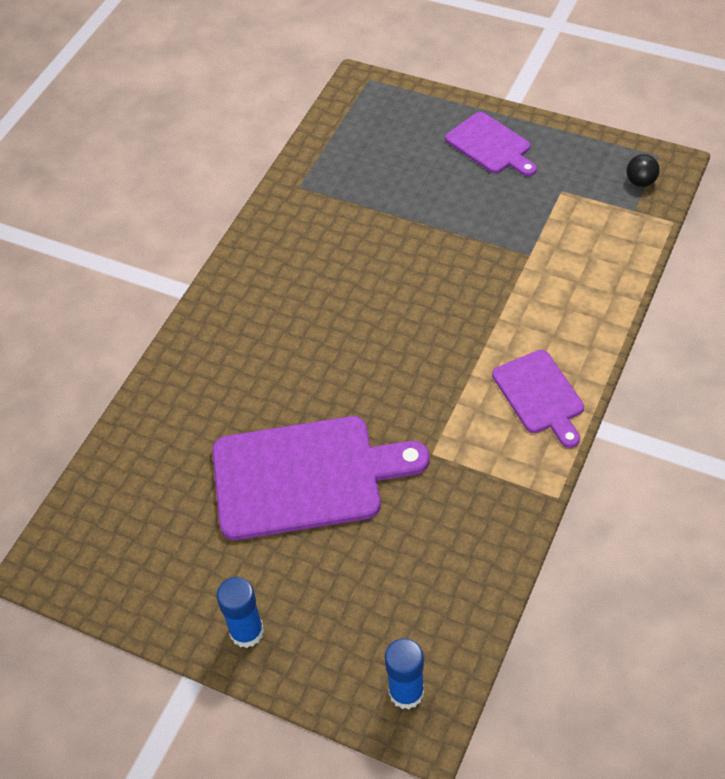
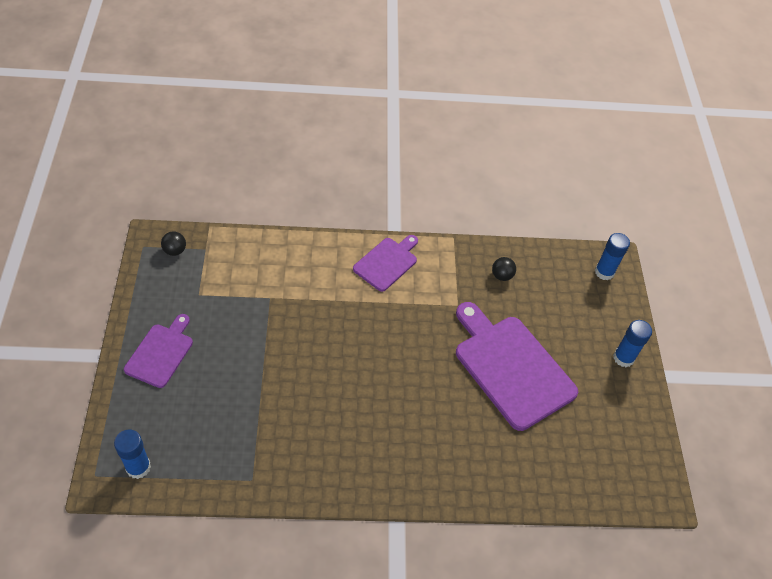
camera: 125 degrees left, 0 degrees up
(360, 108) = (138, 467): none -> blue glue stick
(460, 533) = (501, 276): none -> black ball

